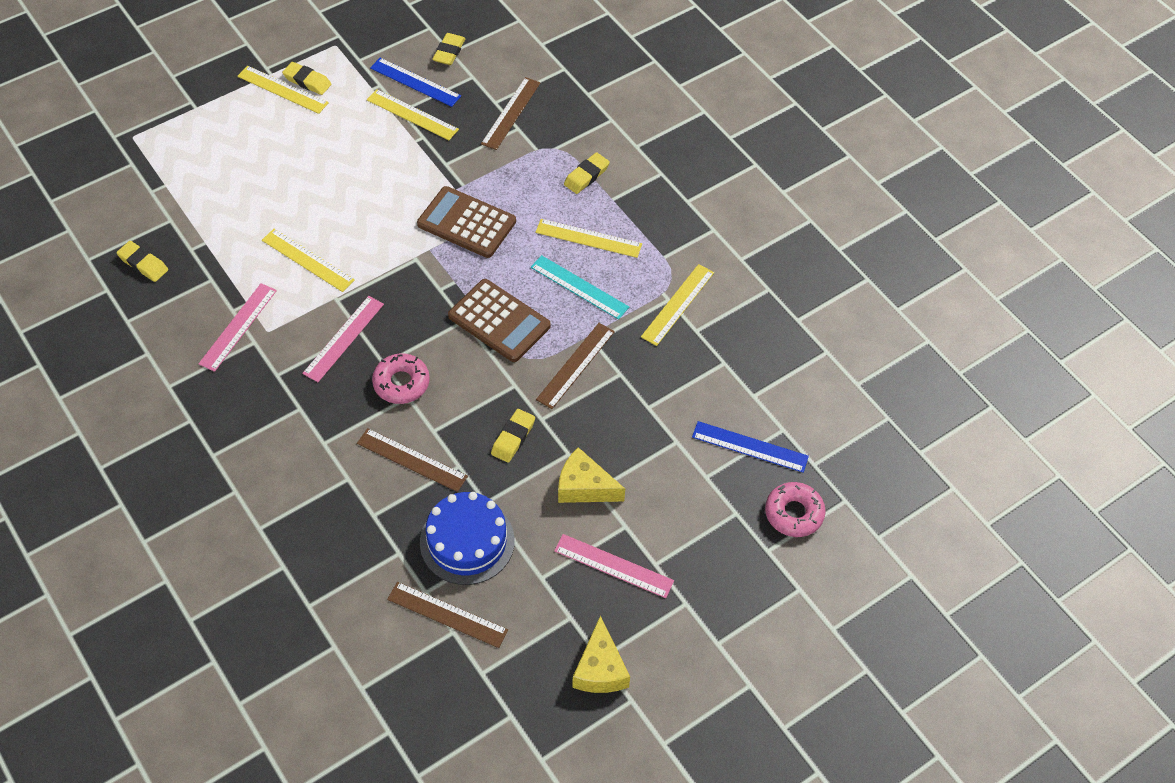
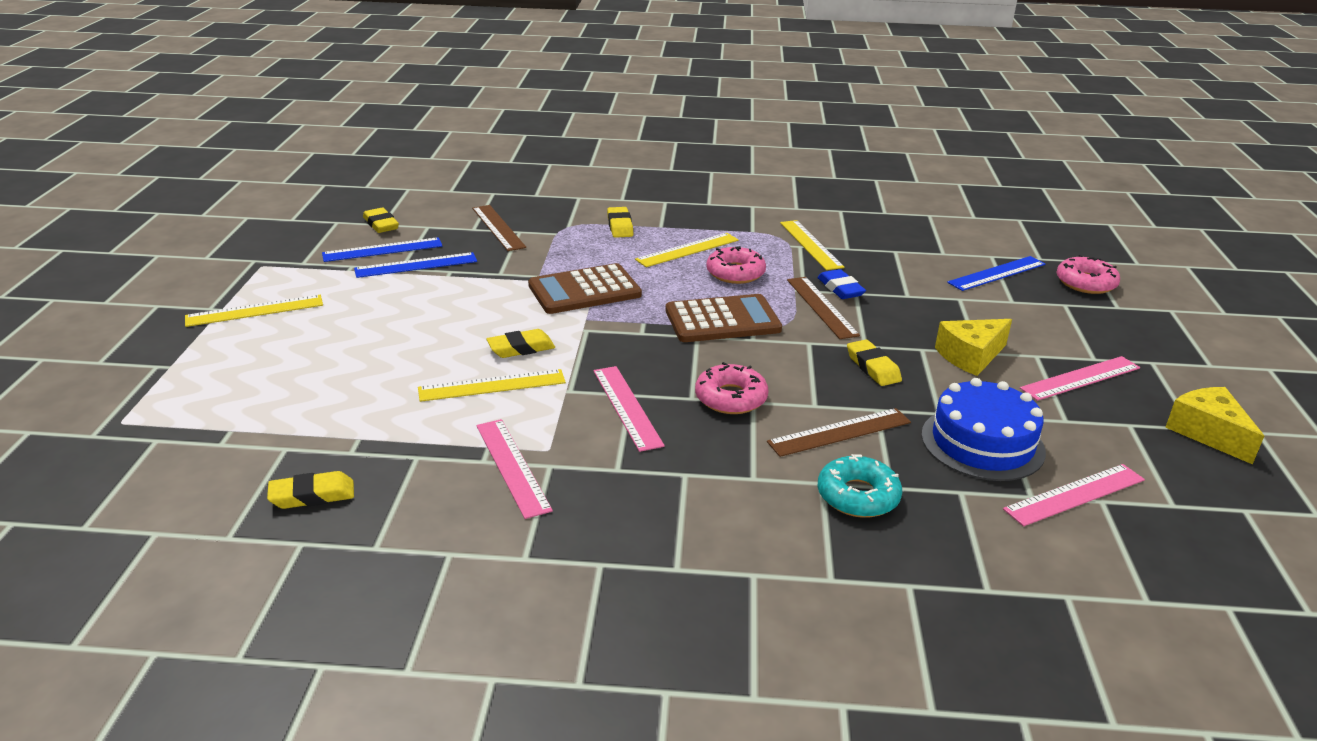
camera: 50 degrees left, 25 degrees down
(307, 81) = (272, 295): yellow eraser -> yellow eraser (521, 348)
(348, 503) = (858, 496): none -> turquoise donut
(412, 114) = (416, 265): yellow ruler -> blue ruler
(447, 614) = (1074, 494): brown ruler -> pink ruler
(579, 287) = (735, 273): turquoise ruler -> pink donut
(600, 669) = (1208, 433): yellow cheese -> yellow cheese turned 150 degrees counterclockwise
(617, 361) = (840, 289): none -> blue eraser

